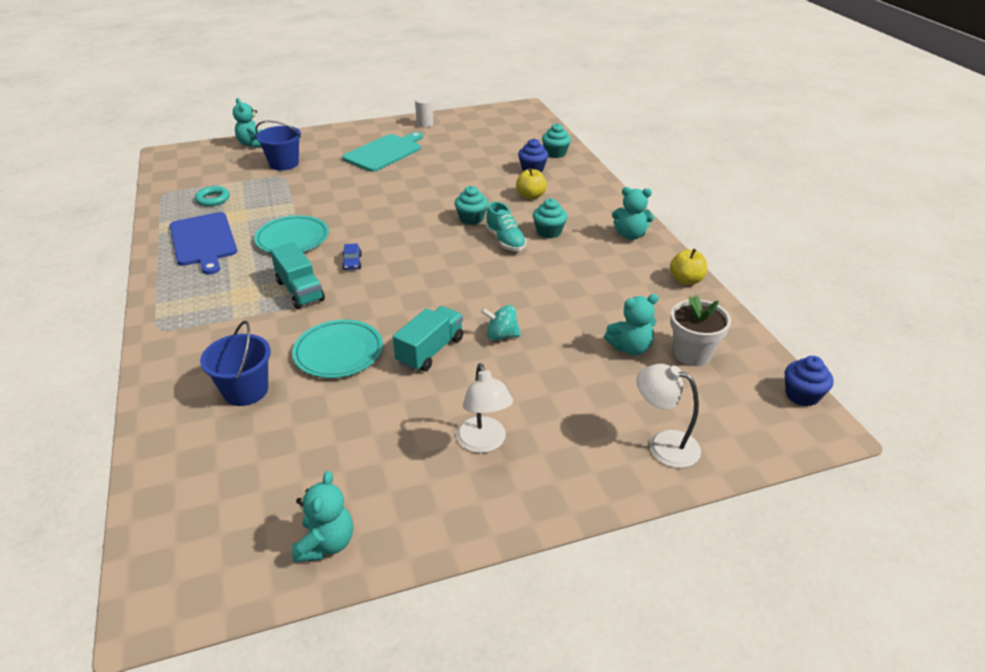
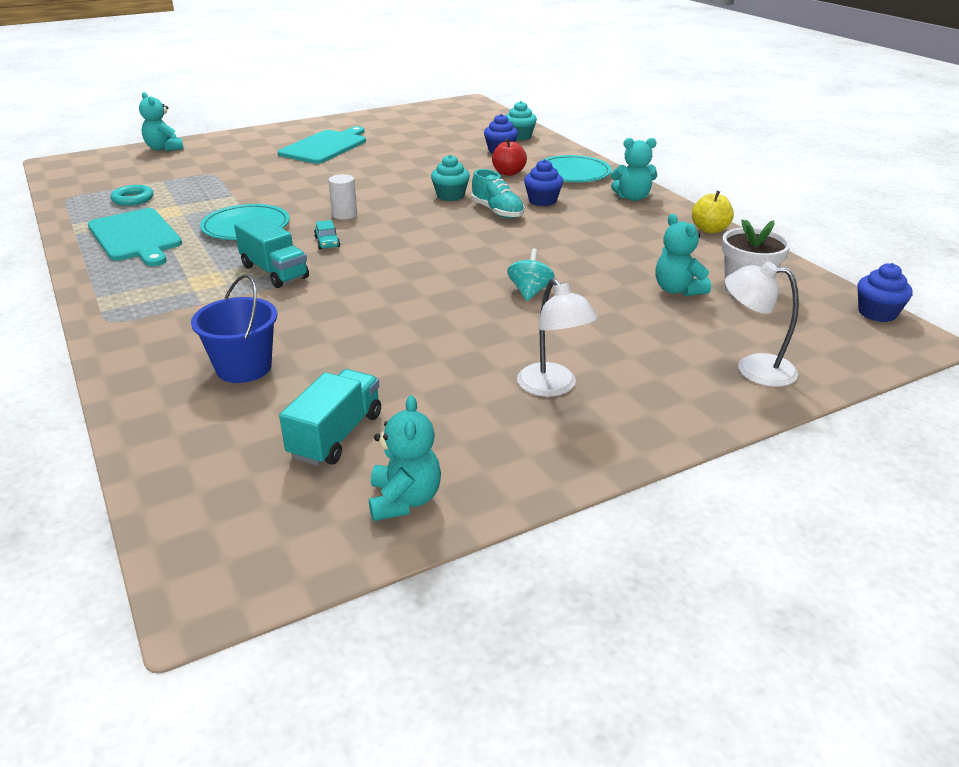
camera: 10 degrees left, 5 degrees down
(203, 241) = (135, 237): blue cutting board -> turquoise cutting board
(284, 164) = (209, 163): blue bucket -> none
(338, 352) = (344, 322): turquoise plate -> turquoise plate (572, 173)
(352, 262) = (327, 242): blue car -> turquoise car
(425, 124) = (361, 121): white cylinder -> white cylinder (344, 215)
(430, 351) = (454, 312): turquoise truck -> turquoise truck (336, 435)
(501, 336) = (530, 292): turquoise spinning top -> turquoise spinning top turned 105 degrees clockwise
(531, 196) = (508, 173): yellow apple -> red apple
(549, 232) = (542, 201): turquoise cupcake -> blue cupcake
(630, 348) = (677, 290): turquoise teddy bear -> turquoise teddy bear turned 90 degrees clockwise

